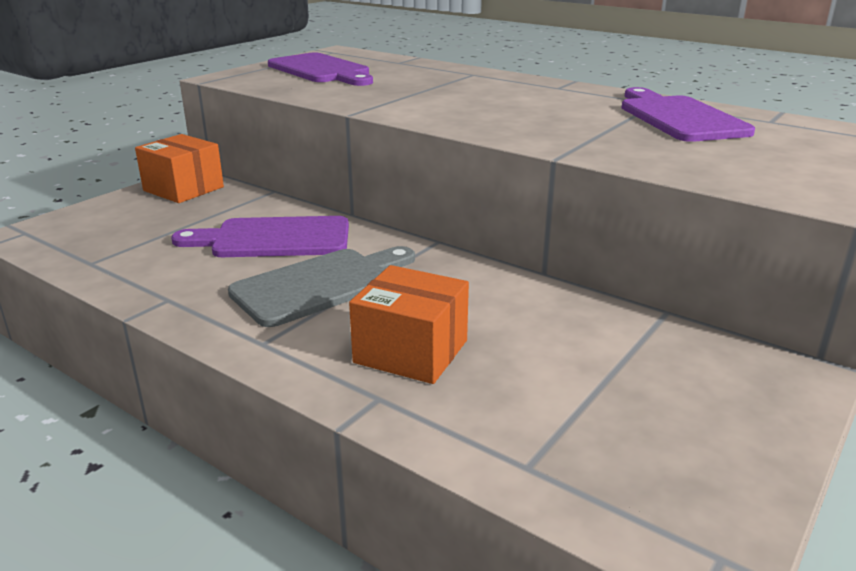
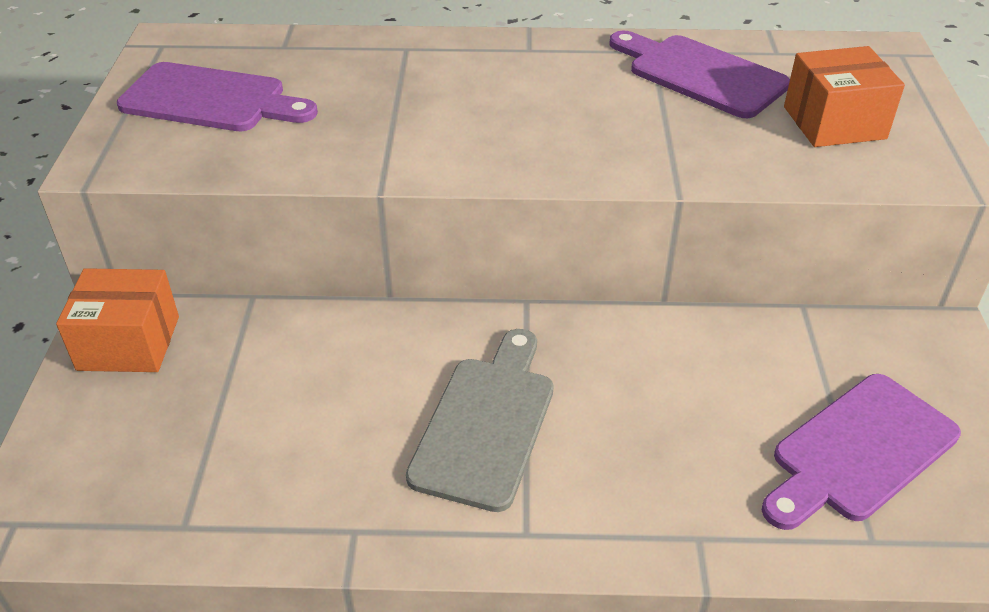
camera: 35 degrees left, 15 degrees up
(273, 238) = (353, 378): purple cutting board -> purple cutting board (858, 451)
(411, 351) = (664, 467): orange box -> orange box (834, 123)

